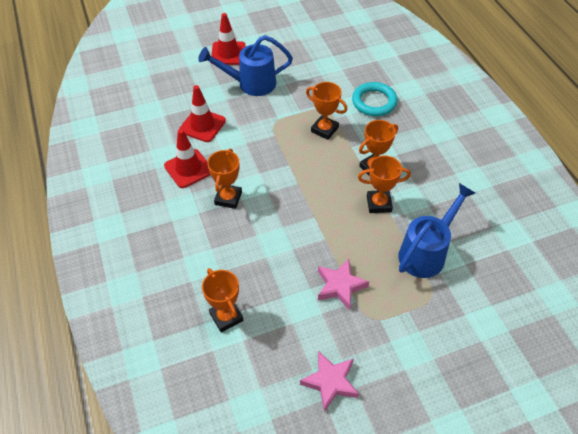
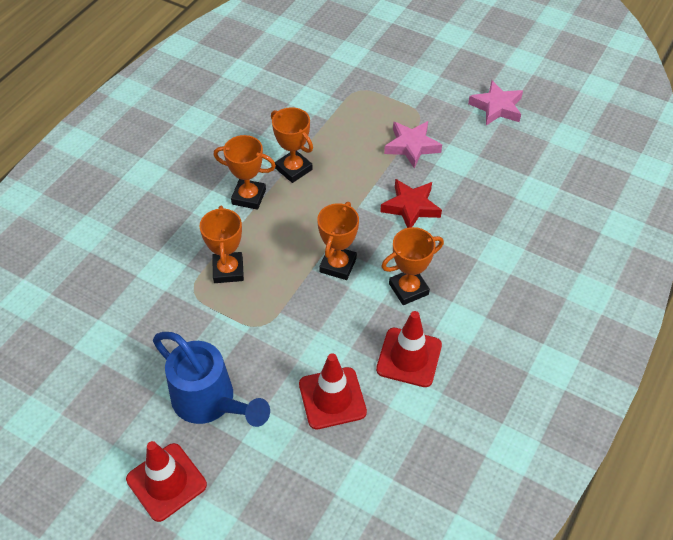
camera: 130 degrees left, 0 degrees up
(226, 317) = (524, 199): orange trophy -> orange trophy (338, 265)
(286, 244) = (411, 207): none -> red star
(374, 102) = (139, 252): turquoise ring -> none
(426, 252) = (318, 112): blue watering can -> none

